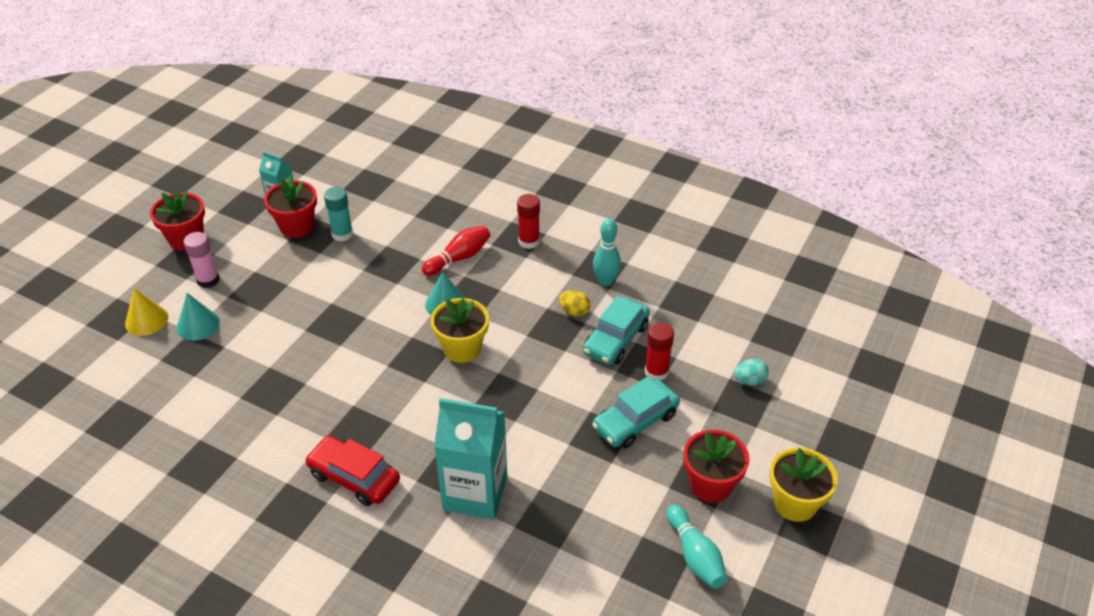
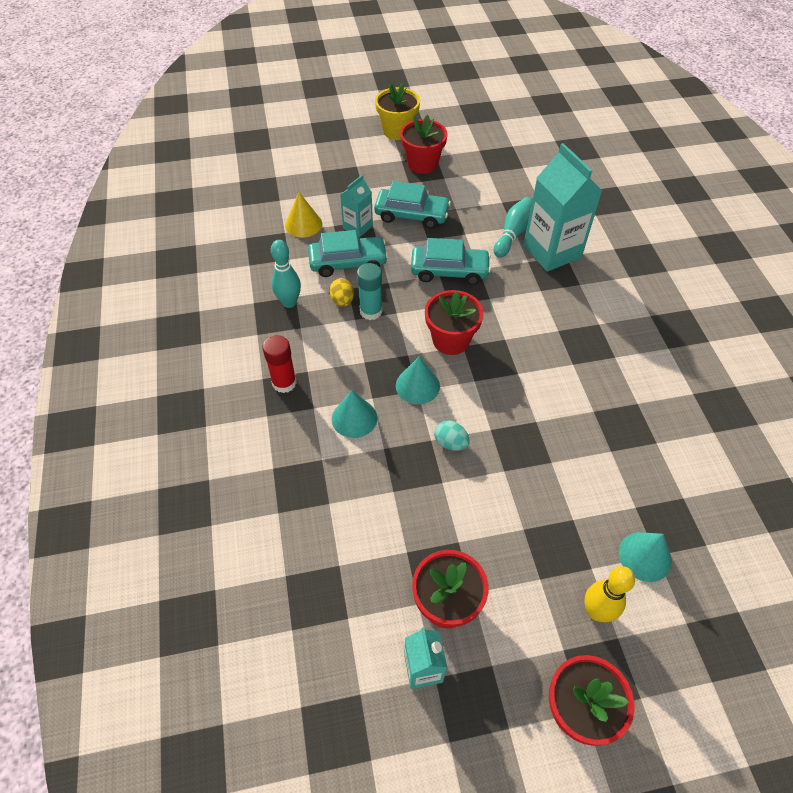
camera: 130 degrees left, 10 degrees up
(146, 320) = (694, 612): yellow cone -> yellow cone (303, 224)
(208, 280) = (596, 612): pink glue stick -> yellow bowling pin
(342, 234) = (415, 546): turquoise glue stick -> turquoise glue stick (371, 311)
(354, 477) = (618, 316): red car -> none
(459, 258) = (354, 418): red bowling pin -> turquoise cone
(462, 348) = (451, 340): yellow flower pot -> red flower pot
(534, 398) = (449, 271): none -> turquoise car
(656, 372) = (358, 227): red glue stick -> turquoise carton
(695, 555) = (476, 149): turquoise bowling pin -> turquoise bowling pin (513, 234)
(750, 380) = (319, 184): turquoise egg -> turquoise egg (450, 443)

